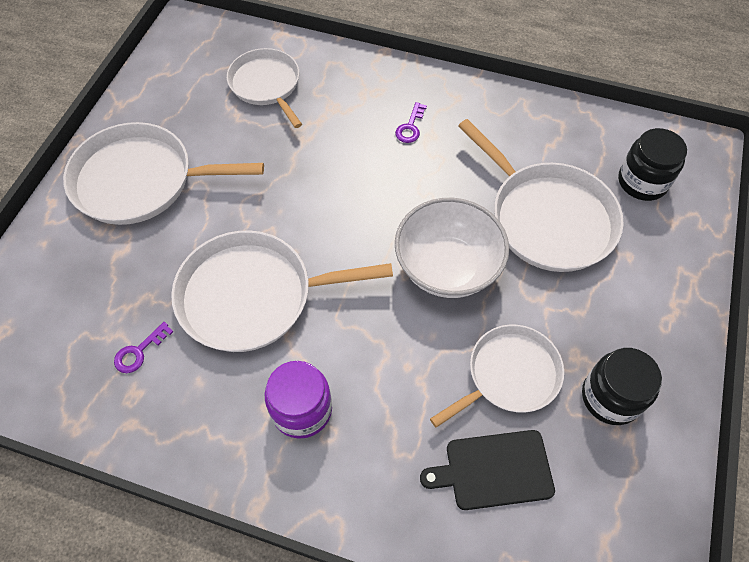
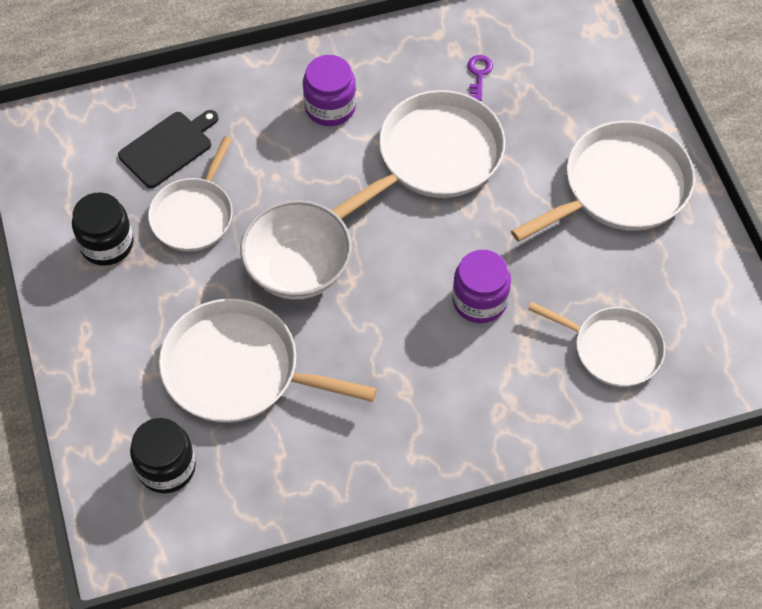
camera: 145 degrees right, 0 degrees up
(325, 163) = (479, 300): none -> purple jar
(410, 127) = (432, 390): purple key -> none

